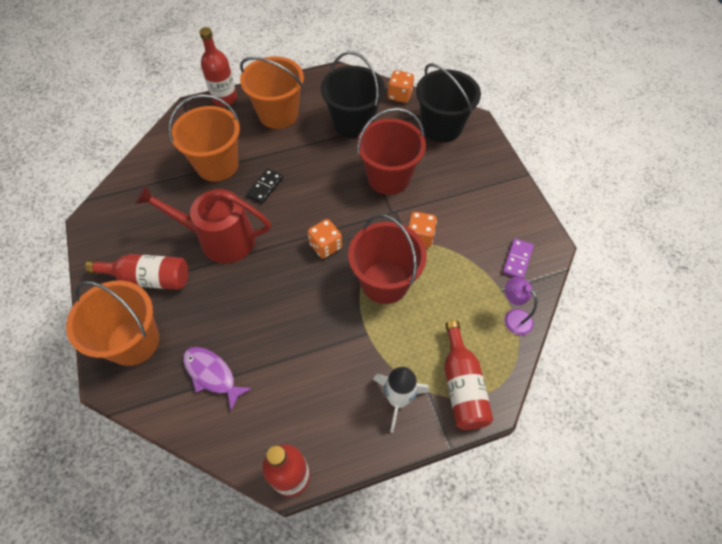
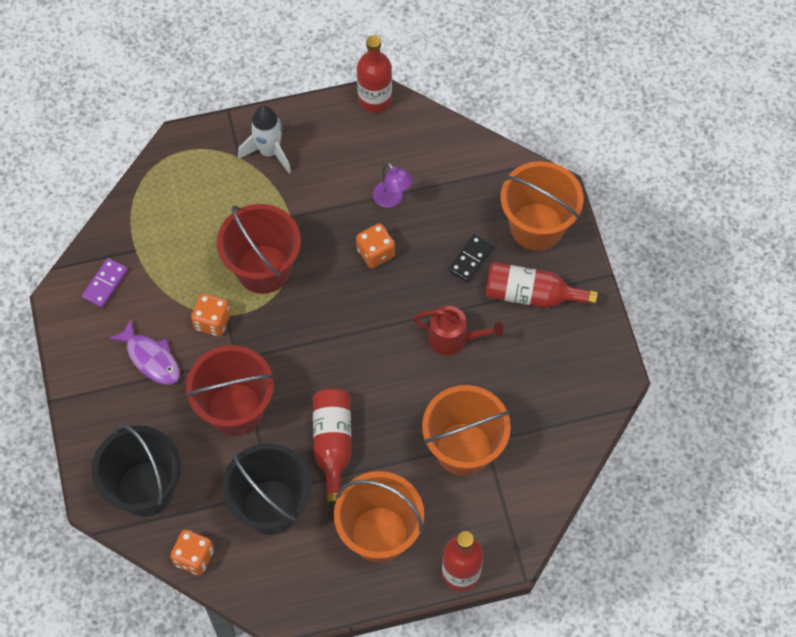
camera: 175 degrees left, 5 degrees up
(212, 375) = (451, 188): purple fish -> purple fish (151, 358)
(220, 239) = (453, 338): red watering can -> red watering can, size x0.60
(265, 187) = (399, 408): black domino -> black domino (471, 259)
(325, 246) = (326, 319): orange dice -> orange dice (375, 253)
(462, 385) = (204, 159): red bottle -> red bottle (332, 445)
(513, 317) = (131, 220): purple lamp -> purple lamp (392, 199)

